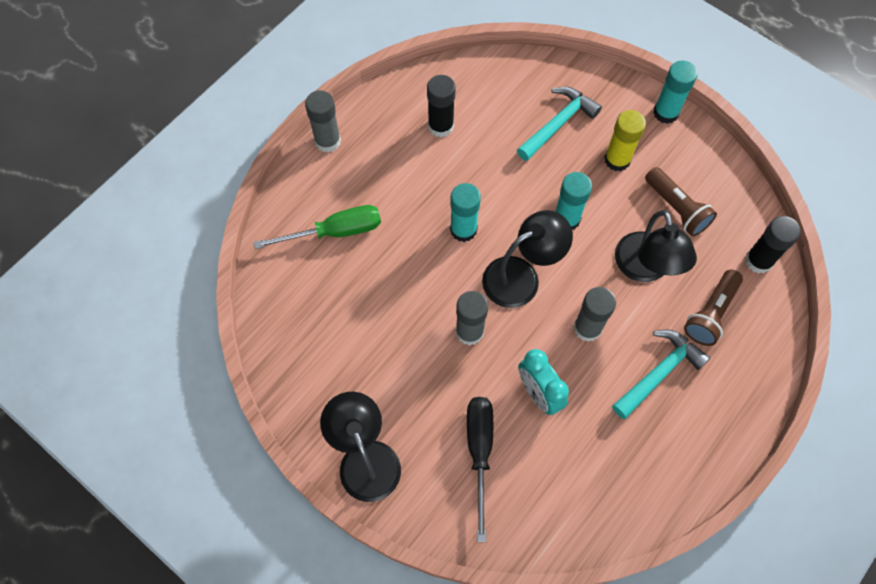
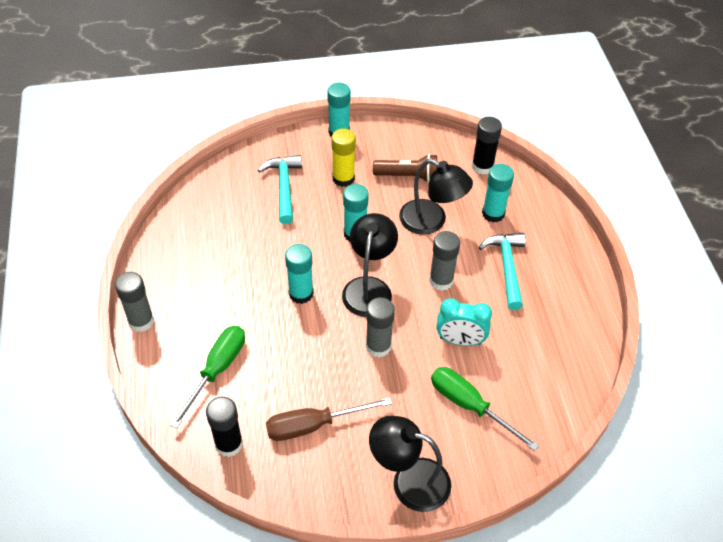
camera: 50 degrees left, 15 degrees down
(350, 343) = (313, 425): none -> brown screwdriver
(440, 126) = (210, 248): black glue stick -> black glue stick (229, 444)
(479, 452) = (470, 406): black screwdriver -> green screwdriver
(710, 313) = (493, 213): brown flashlight -> turquoise glue stick

